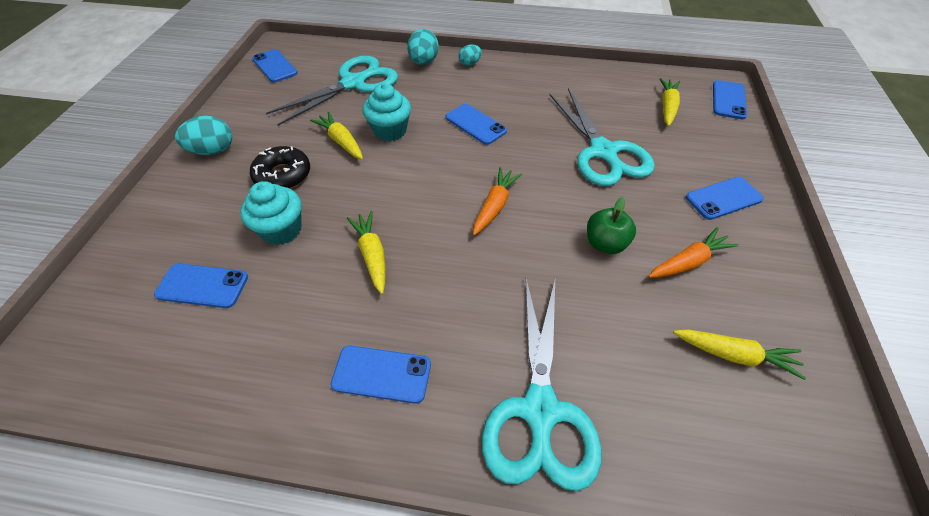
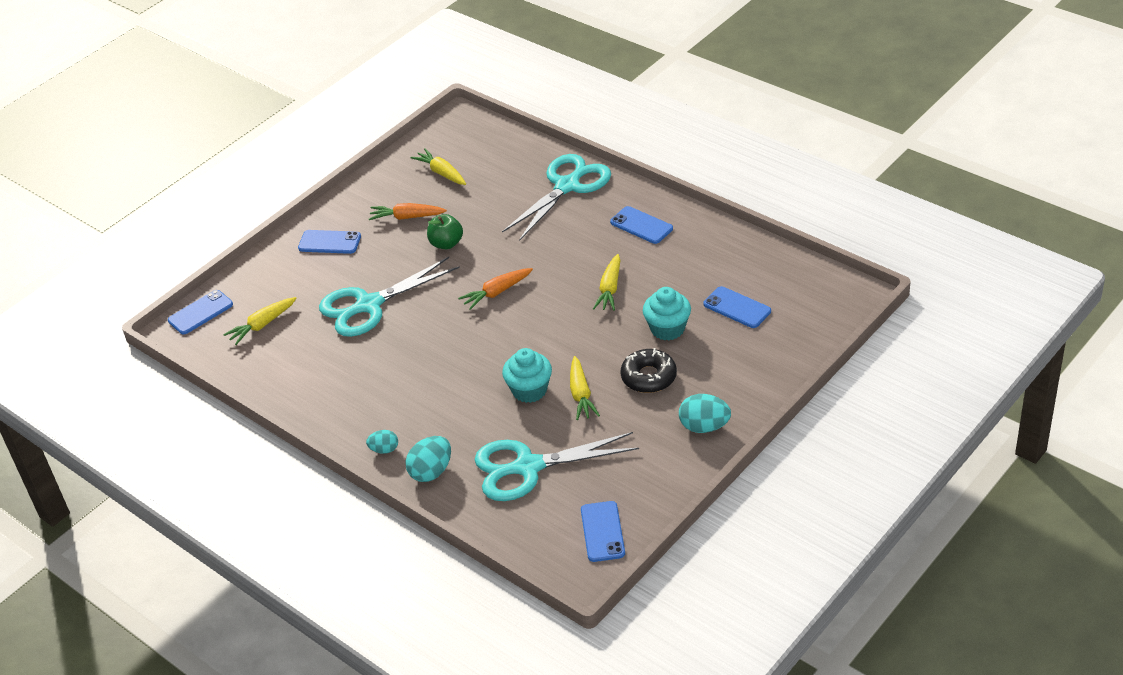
camera: 145 degrees left, 10 degrees down
(475, 124) = (447, 369): blue phone -> none
(603, 152) = (369, 305): turquoise scissors -> turquoise scissors turned 135 degrees counterclockwise

